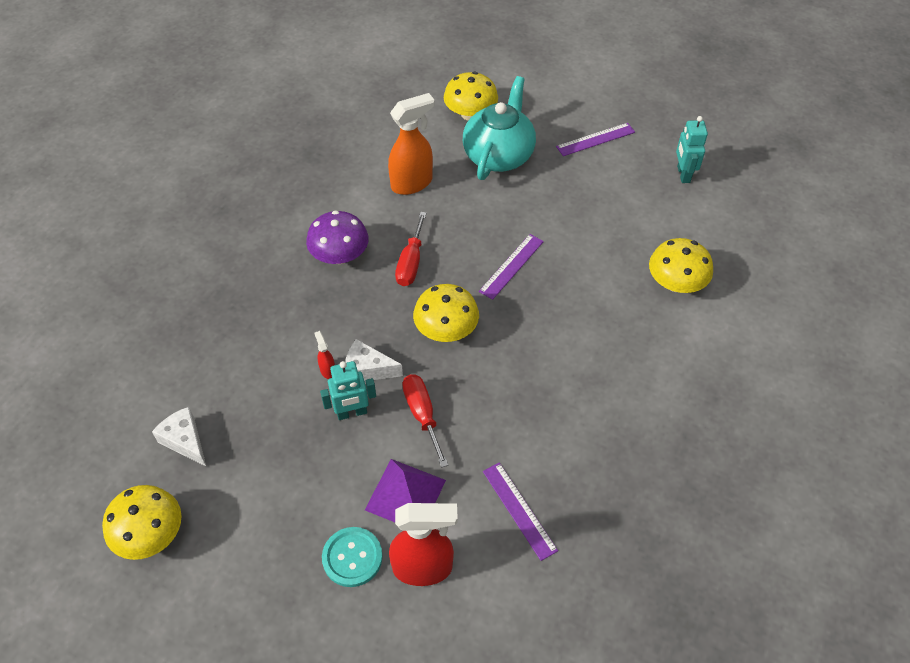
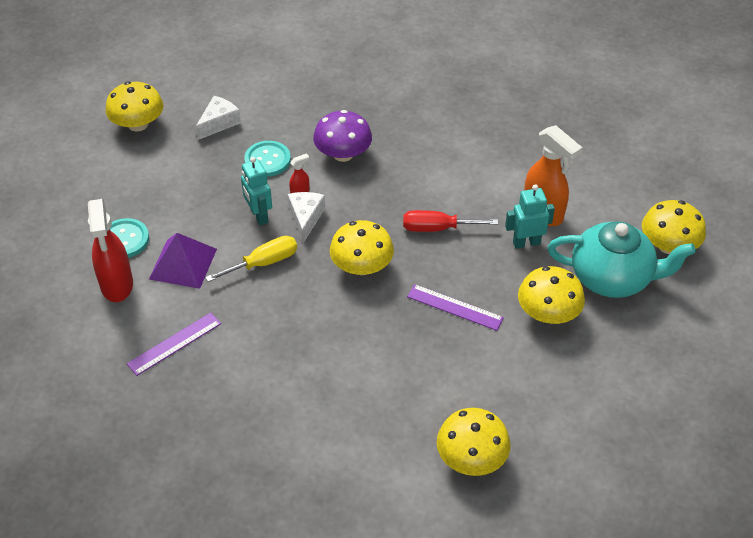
camera: 80 degrees right, 5 degrees down
(267, 396) = (267, 160): none -> turquoise button
(340, 255) = (431, 176): purple mushroom -> purple mushroom (343, 154)
(422, 415) = (263, 263): red screwdriver -> yellow screwdriver
(529, 204) = (548, 313): none -> yellow mushroom
(595, 139) = (676, 365): purple ruler -> none
(683, 174) = (651, 461): turquoise robot -> turquoise robot (526, 243)

